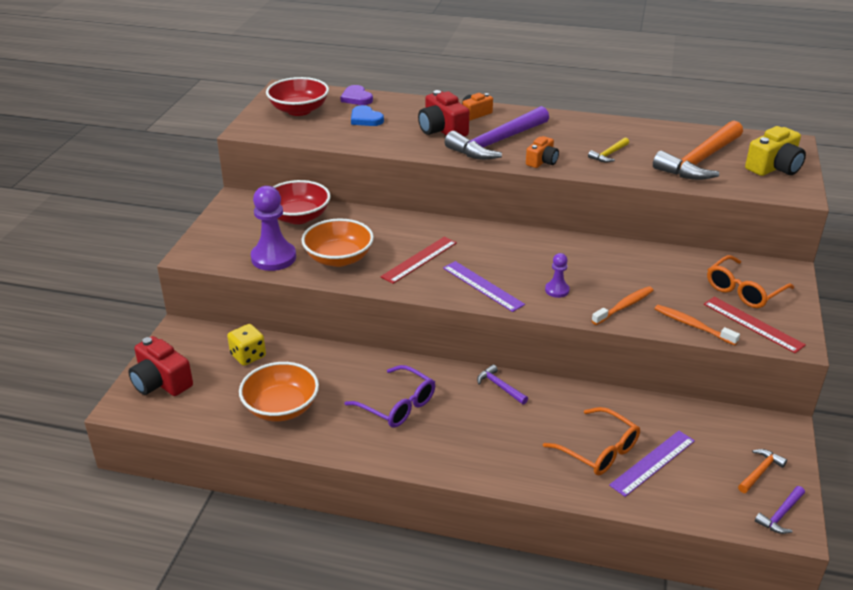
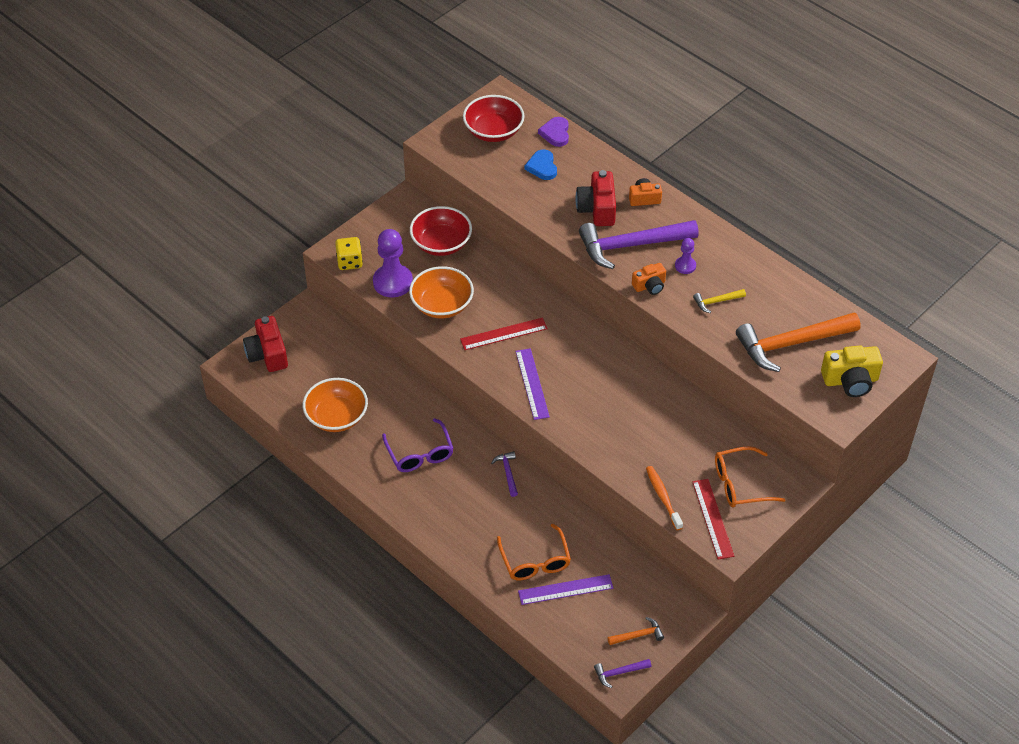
camera: 30 degrees right, 15 degrees up
(248, 356) = (342, 357): yellow dice -> yellow dice (349, 262)
(557, 290) = (587, 414): purple pawn -> purple pawn (685, 266)
(624, 306) = (626, 454): orange toothbrush -> none

